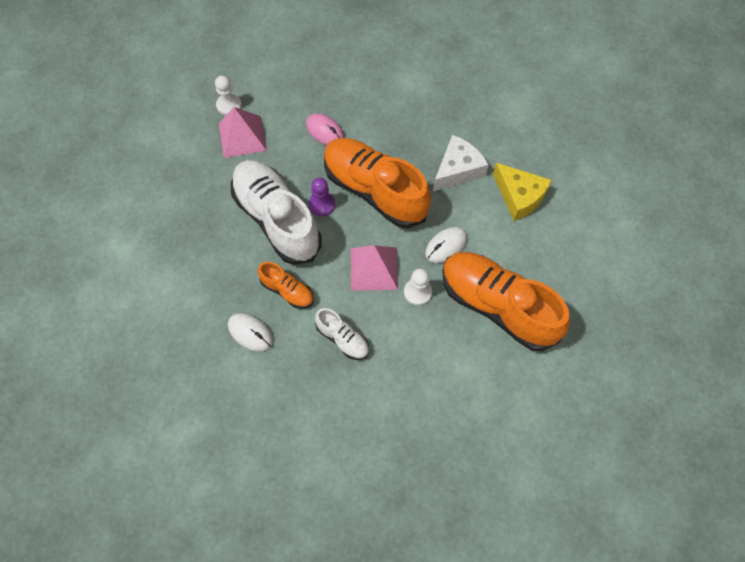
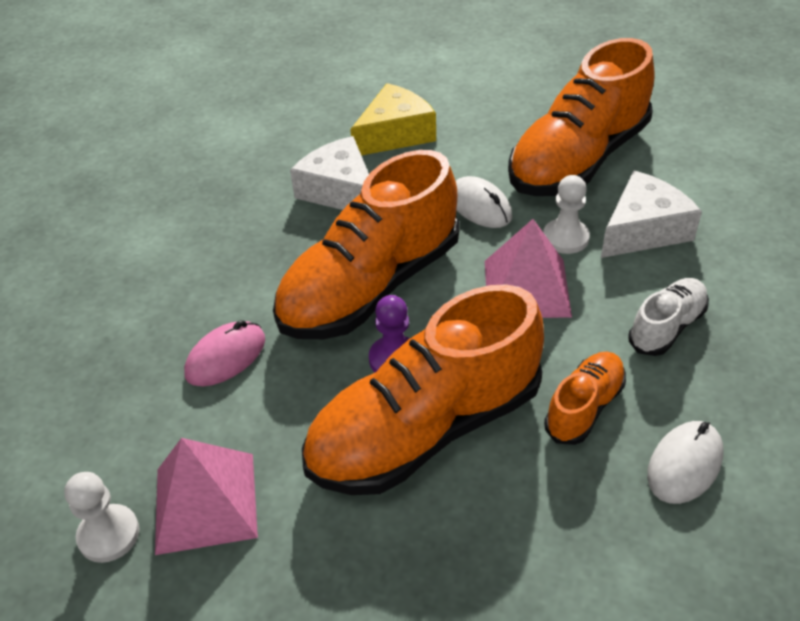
camera: 85 degrees left, 20 degrees down
(277, 219) = (425, 429): white shoe -> orange shoe
(426, 338) = (643, 230): none -> white cheese

